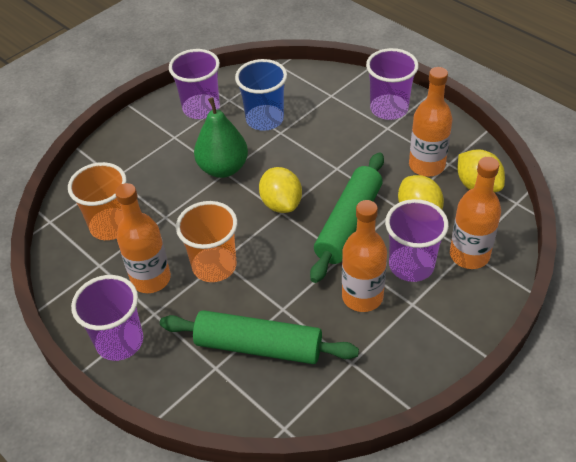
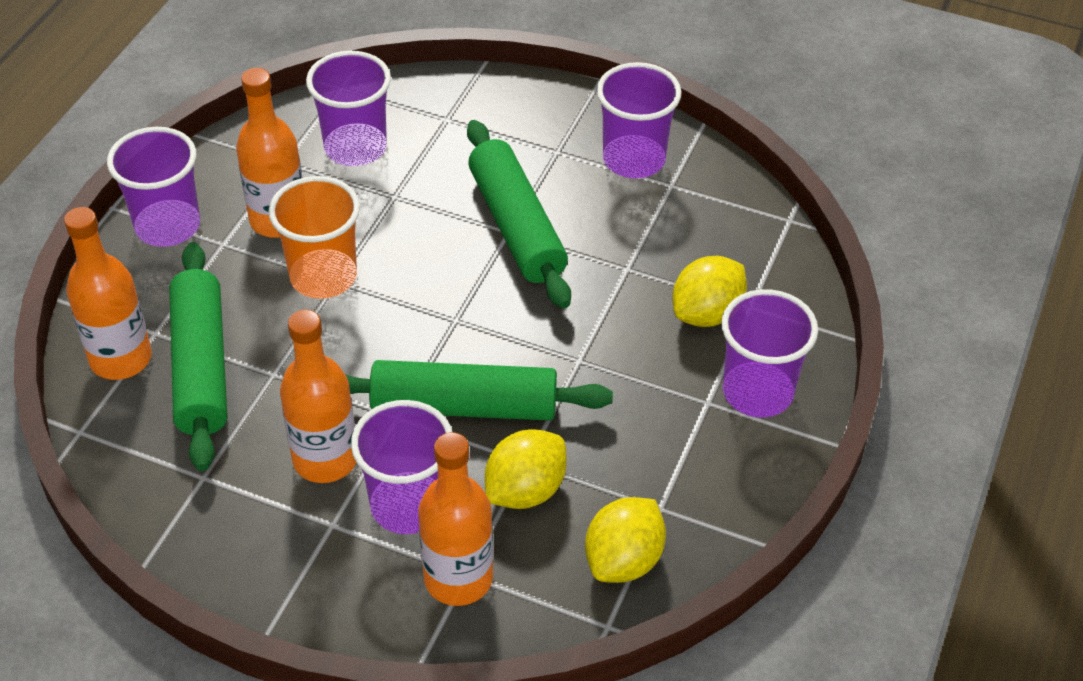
camera: 65 degrees right, 0 degrees up
(111, 226) = (355, 148): orange cup -> purple cup
(223, 168) = (516, 226): green pear -> green rolling pin
(264, 119) = (647, 240): blue cup -> none
(281, 204) = (472, 314): yellow lemon -> yellow lemon (707, 313)
(426, 165) = (640, 477): orange bottle -> orange bottle (121, 359)

